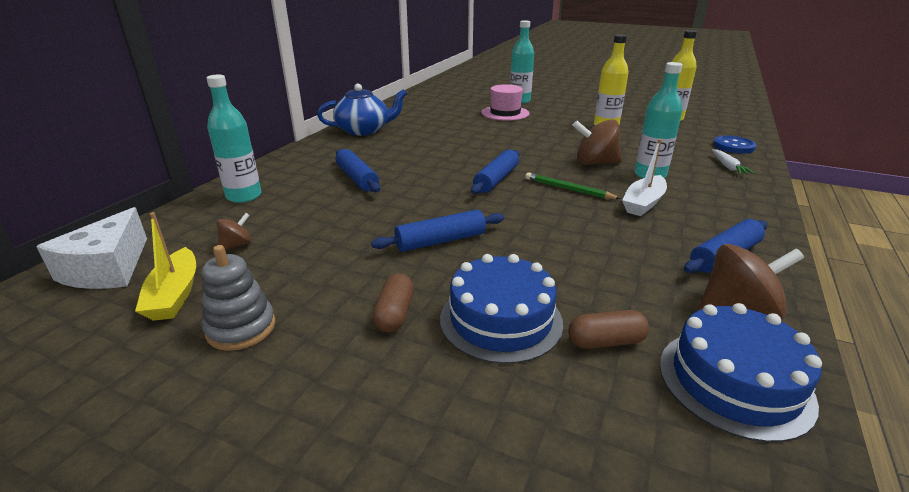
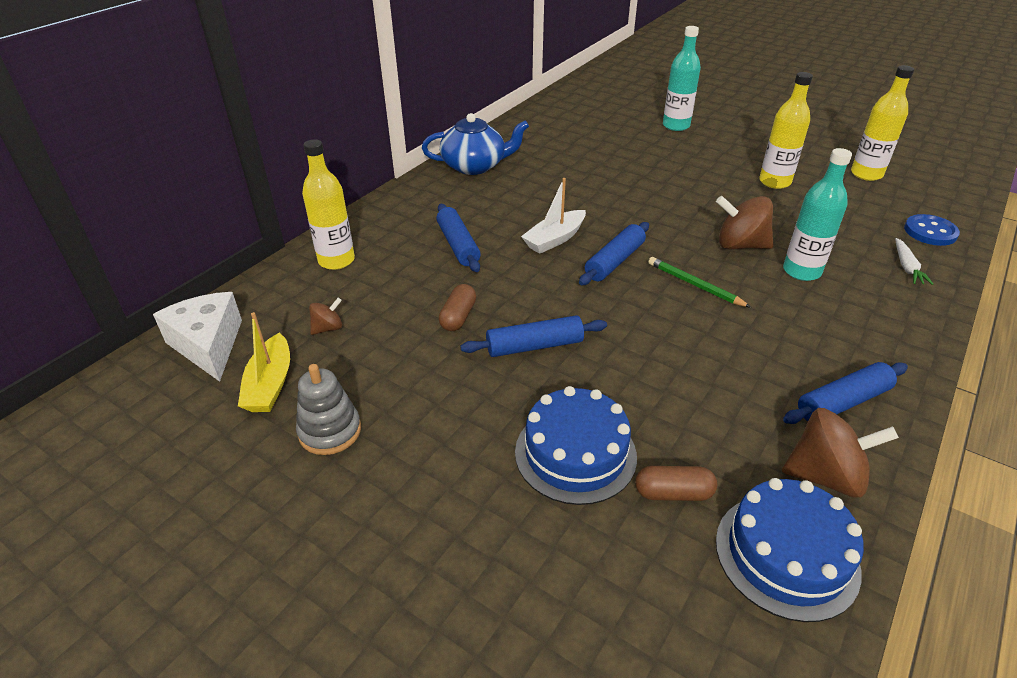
camera: 10 degrees right, 10 degrees up
(108, 268) = (208, 345): white cheese -> white cheese turned 135 degrees clockwise
(244, 196) = (336, 260): turquoise bottle -> yellow bottle
(395, 314) = (473, 433): brown capsule -> brown capsule (458, 317)
(505, 113) = (651, 148): pink hat -> none
(643, 203) = (777, 315): white boat -> white boat (554, 239)

